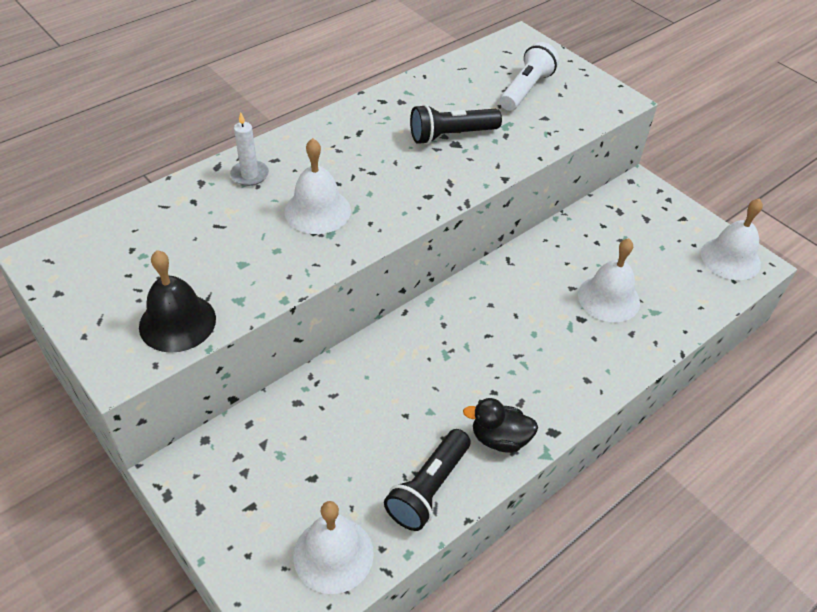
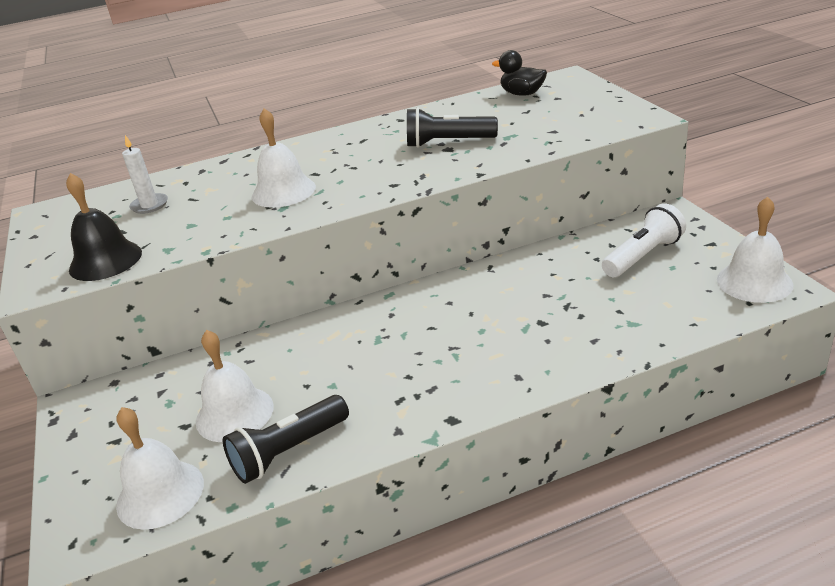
camera: 25 degrees right, 15 degrees down
(250, 175) = (245, 166): white candle -> white candle (149, 205)
(499, 439) = (389, 418): black duck -> black duck (522, 94)
(526, 89) = (547, 111): white flashlight -> white flashlight (643, 256)
(608, 298) = (583, 307): white bell -> white bell (234, 413)

